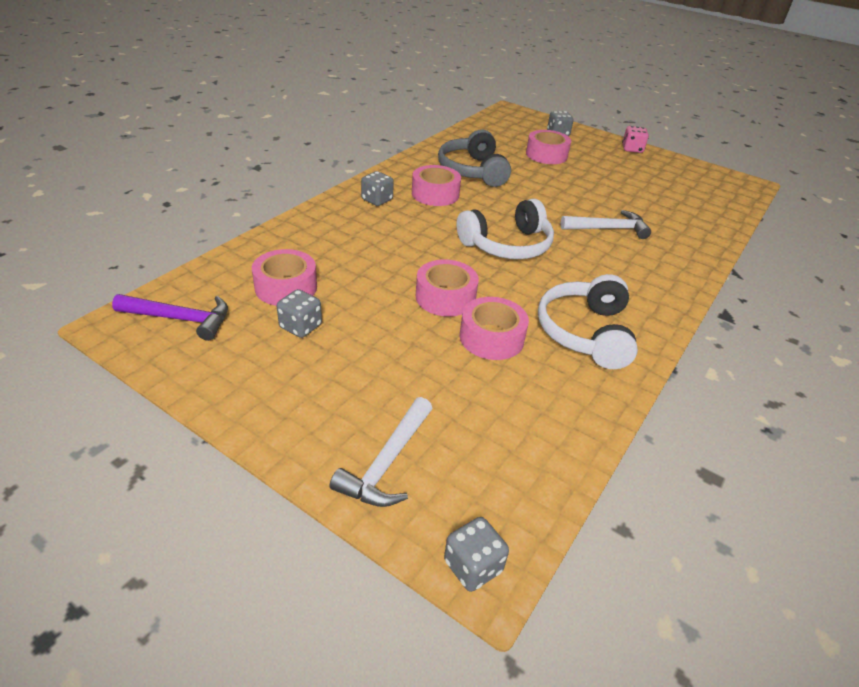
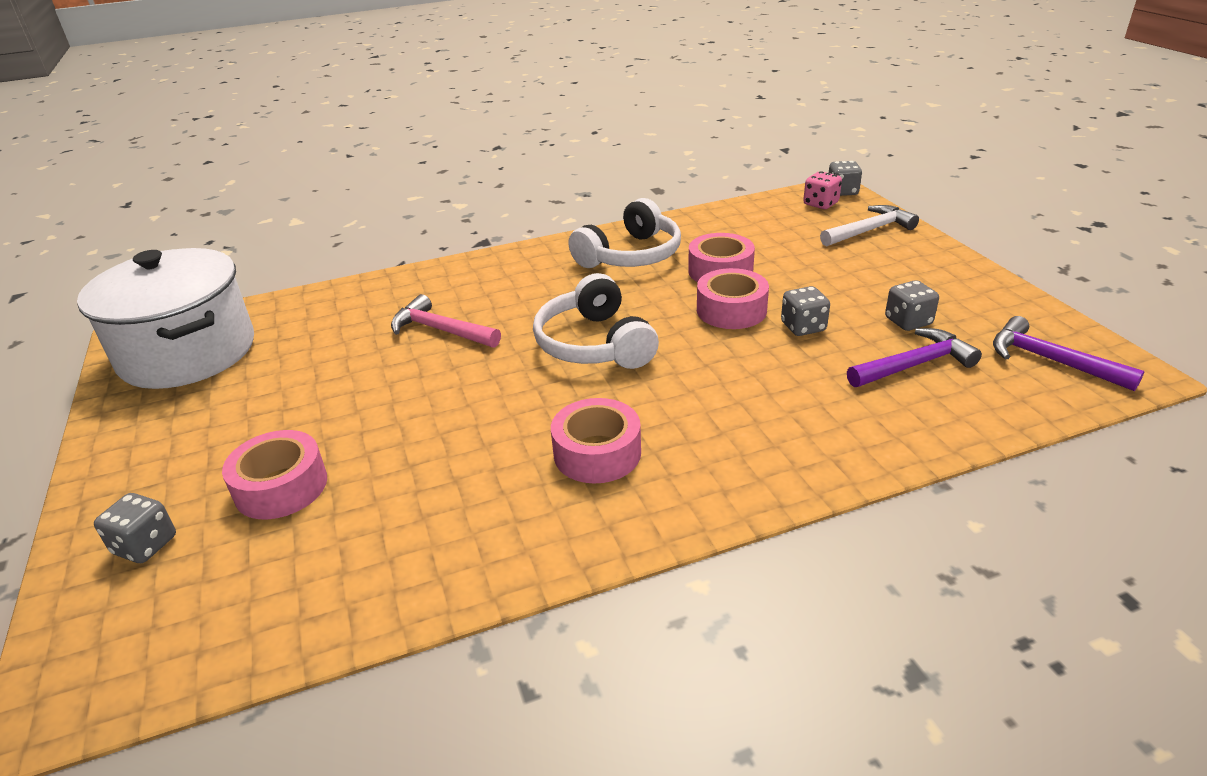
camera: 140 degrees left, 5 degrees down
(286, 287) = (914, 365): pink tape -> purple hammer
(377, 200) = (707, 469): grey dice -> grey dice (803, 327)
(473, 171) = (471, 487): grey headphones -> none
(507, 245) = (594, 344): white headphones -> white headphones turned 120 degrees counterclockwise
(608, 229) = (441, 330): white hammer -> pink hammer
(632, 149) = (118, 451): pink dice -> pink dice (820, 204)
(703, 184) = (188, 353): none -> white pot

